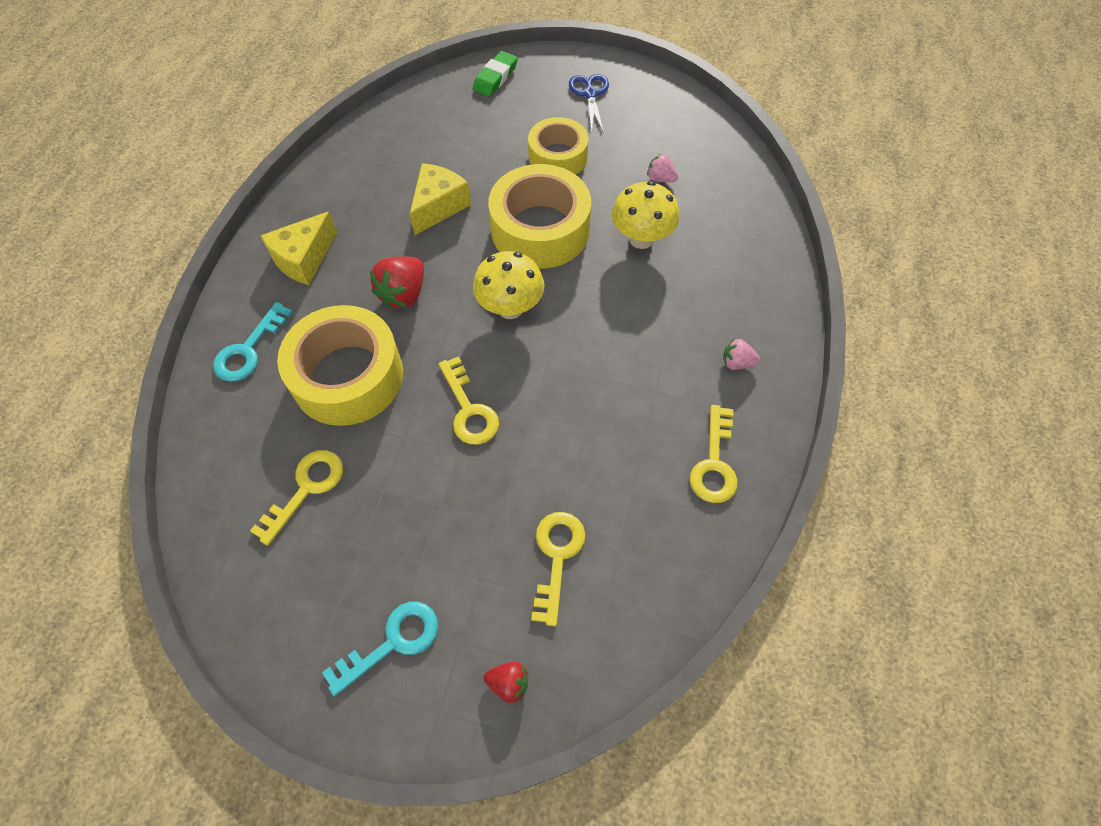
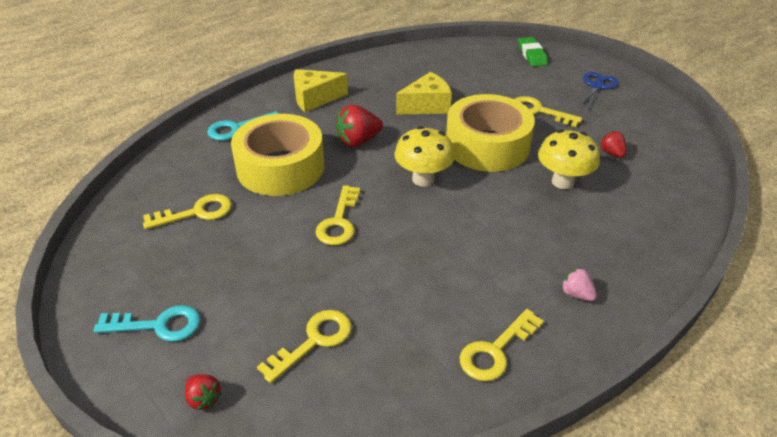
camera: 35 degrees right, 20 degrees down
(495, 78) = (532, 55): green eraser -> green eraser turned 75 degrees counterclockwise
(557, 157) = (539, 111): yellow tape -> yellow key
(660, 179) = (612, 153): pink strawberry -> red strawberry

